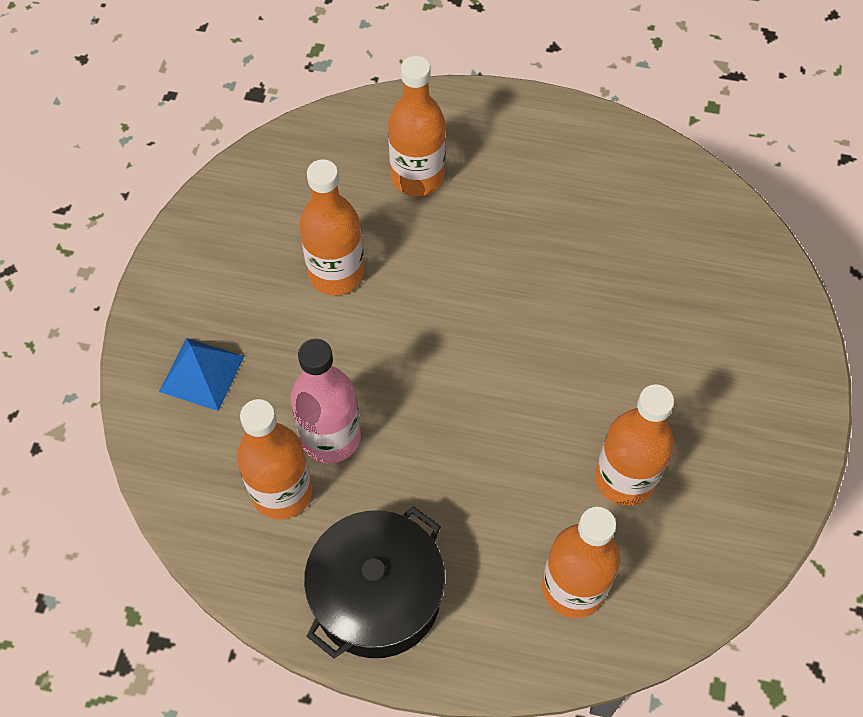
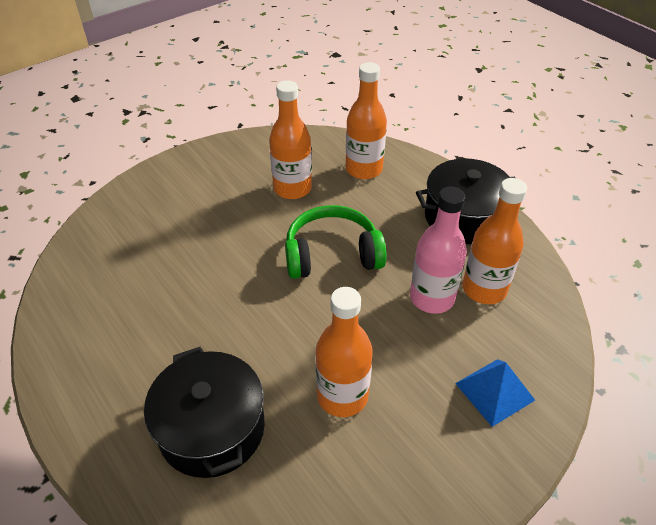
camera: 140 degrees left, 15 degrees down
(417, 177) = (212, 428): orange bottle -> black pot
(482, 415) = (332, 254): none -> green headphones

